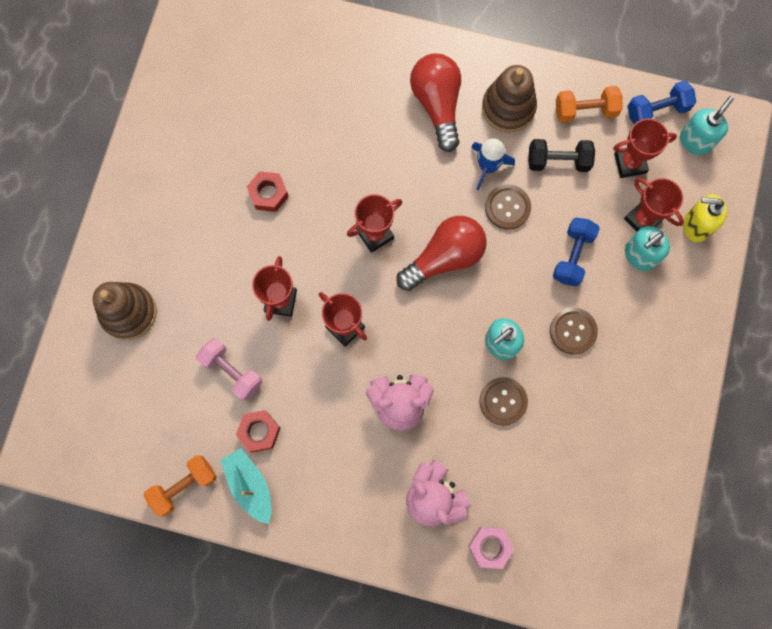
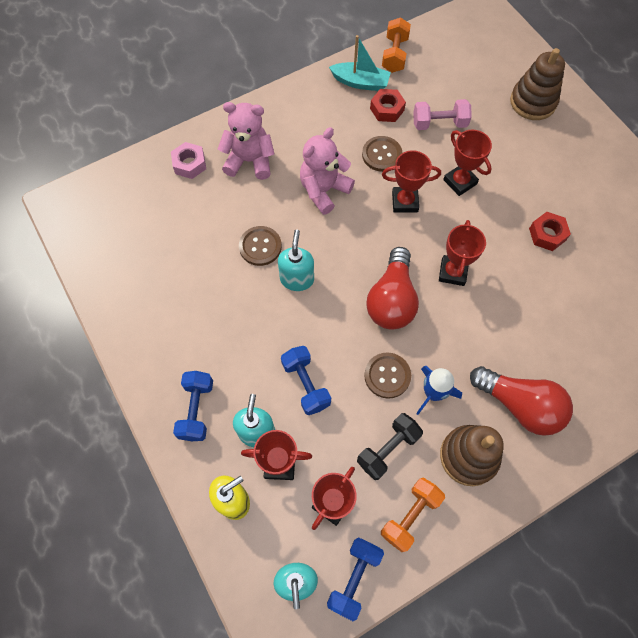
camera: 135 degrees right, 10 degrees down
(573, 331) = (256, 331): brown button -> brown button (381, 155)
(670, 312) = (196, 410): none -> blue dumbbell

